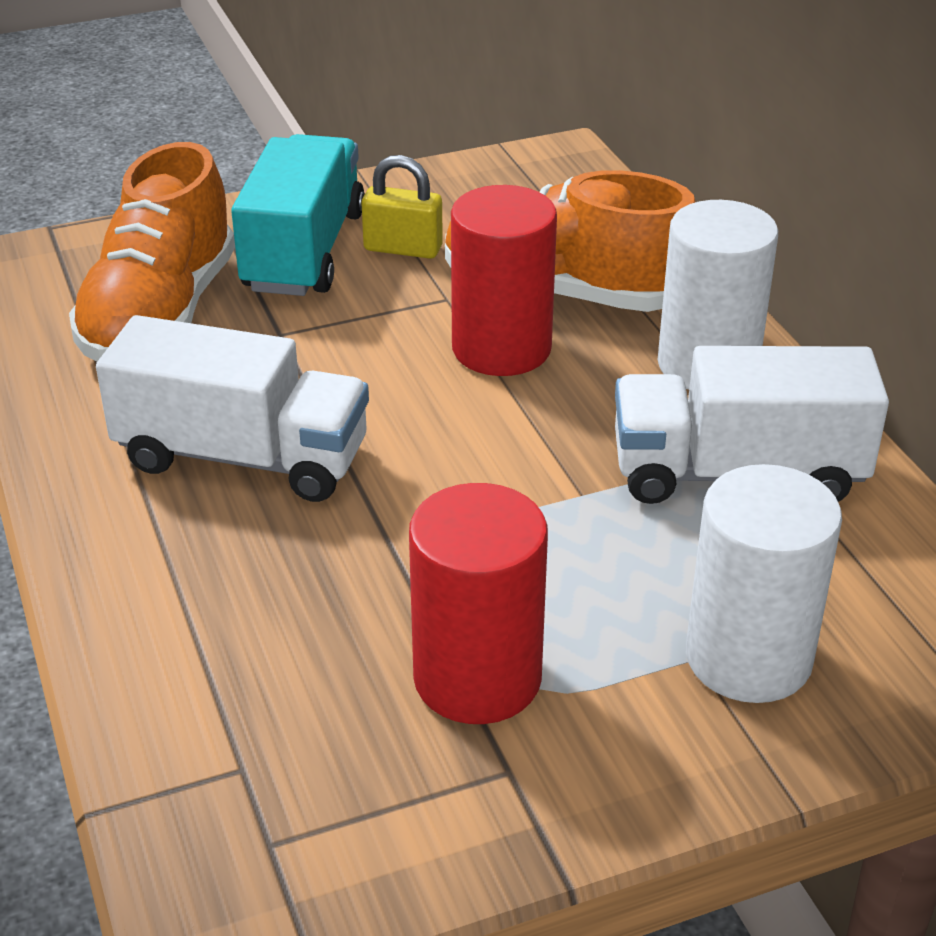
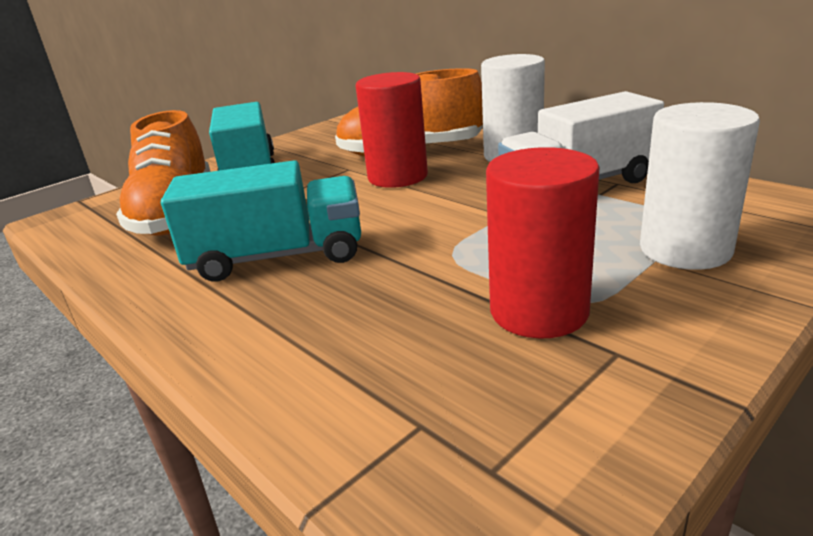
camera: 20 degrees left, 10 degrees down
(242, 457) = (278, 257): white truck -> turquoise truck
(403, 248) = (307, 159): yellow padlock -> none

